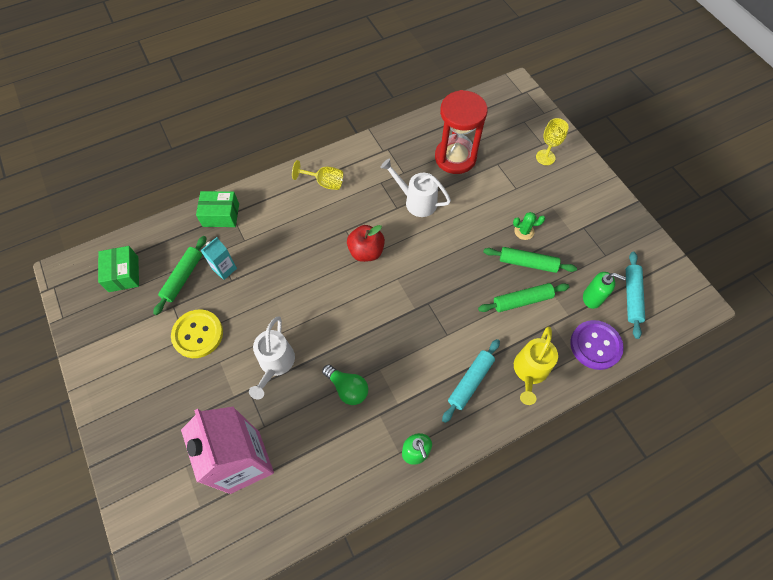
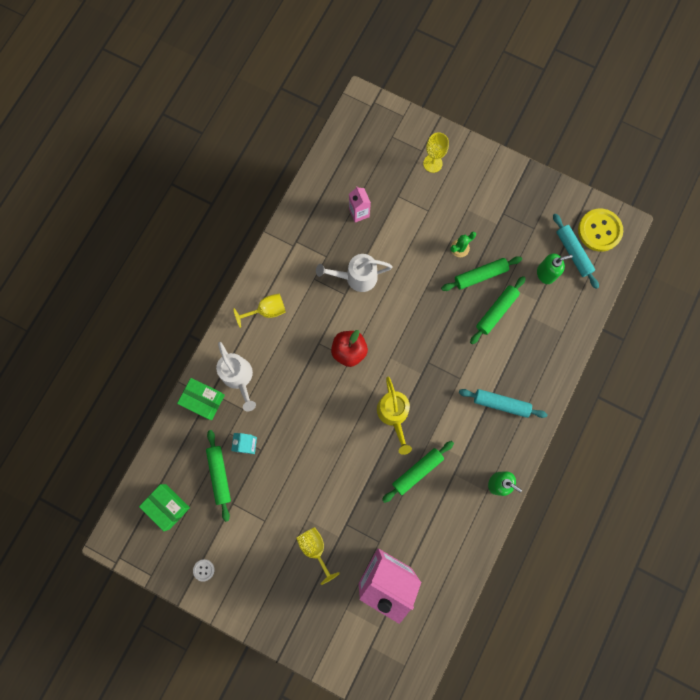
camera: 35 degrees left, 15 degrees up
(104, 343) = (204, 570): none -> white button
(198, 334) = (272, 511): yellow button -> yellow button (599, 230)
(206, 390) = (315, 548): none -> yellow goblet
(221, 215) = (203, 400): green box -> green box turned 60 degrees clockwise
(275, 364) = (350, 492): white watering can -> white watering can (239, 378)
(347, 388) = (417, 471): green light bulb -> green rolling pin
(455, 157) = (359, 213): red hourglass -> pink carton
(470, 382) = (501, 404): turquoise rolling pin -> turquoise rolling pin turned 75 degrees counterclockwise
(529, 372) = (537, 367): yellow watering can -> yellow watering can (393, 415)
(595, 345) = (570, 312): purple button -> none

